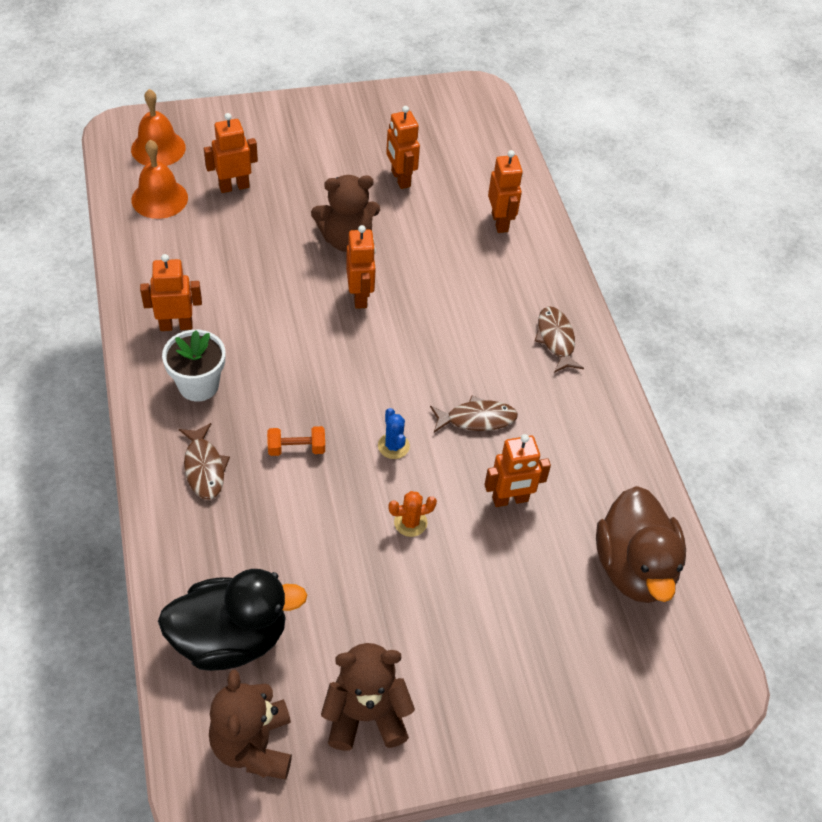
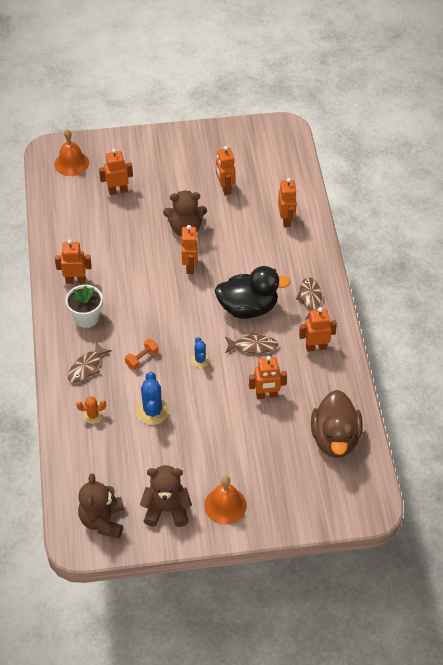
camera: 10 degrees right, 0 degrees up
(159, 198) = (70, 197): orange bell -> orange bell (225, 505)
(204, 467) = (86, 367): brown fish -> brown fish turned 45 degrees clockwise
(230, 638) = (95, 463): black duck -> black duck (248, 307)
(296, 448) = (142, 358): orange dumbbell -> orange dumbbell turned 45 degrees counterclockwise
(323, 537) = (152, 411): none -> blue cactus
(410, 522) = (205, 405): orange cactus -> orange cactus (93, 415)
(577, 416) = (316, 347): none -> orange robot

